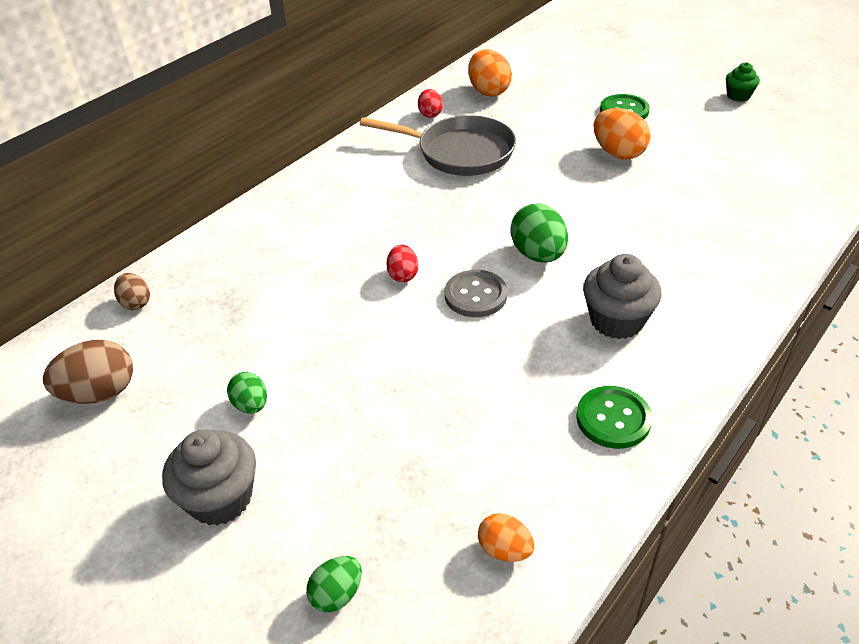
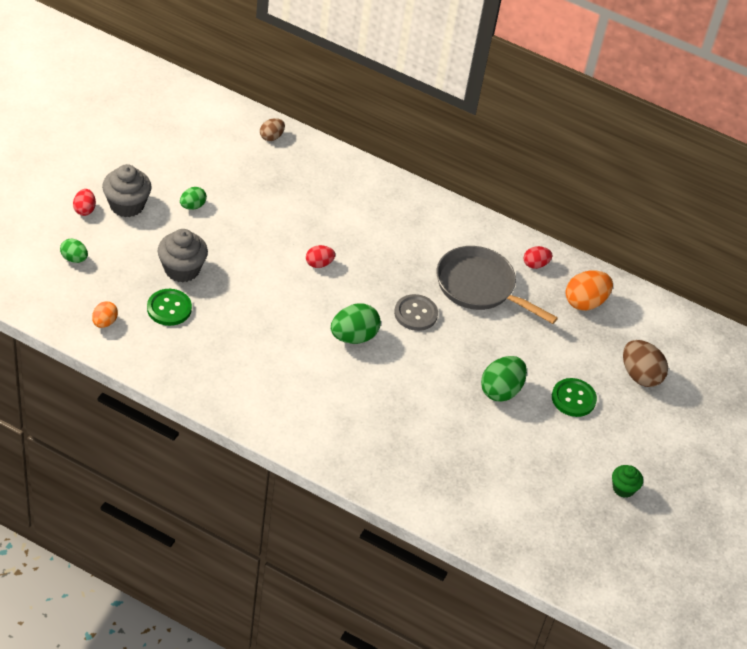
camera: 70 degrees right, 5 degrees up
(100, 393) = (194, 140): brown egg -> brown egg (640, 375)
(211, 569) = (84, 210): none -> red egg
(460, 152) = (479, 287): grey pan -> grey pan turned 120 degrees clockwise
(475, 295) = (304, 303): grey button -> grey button (415, 314)
(613, 419) = (200, 372): green button -> green button (169, 308)
(616, 320) = (289, 378): grey cupcake -> grey cupcake (182, 269)
(618, 153) = (501, 390): orange egg -> green egg

